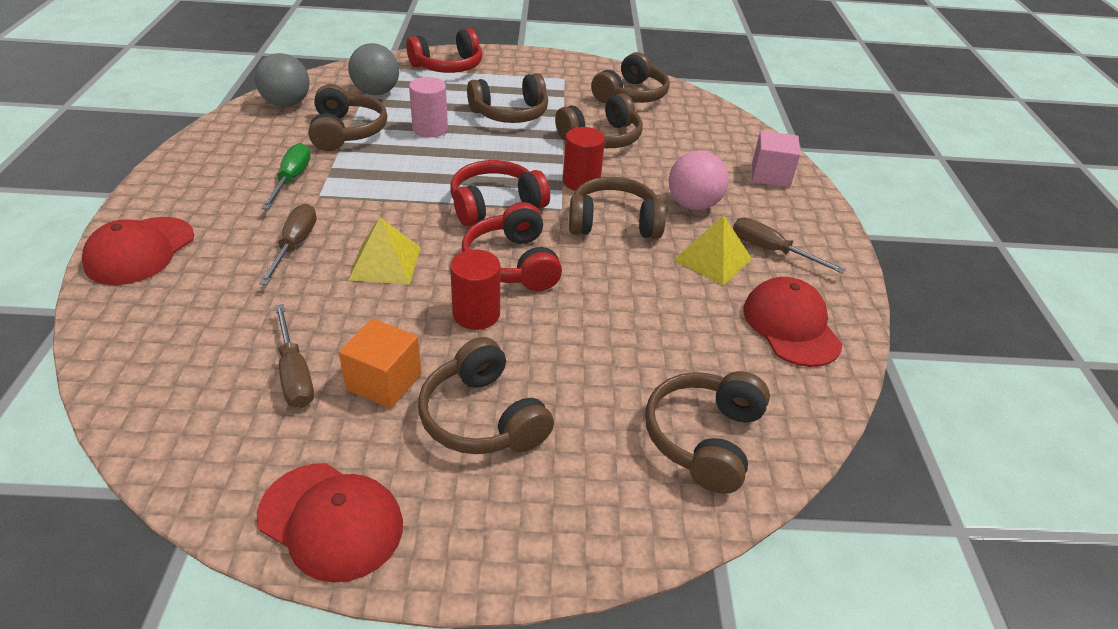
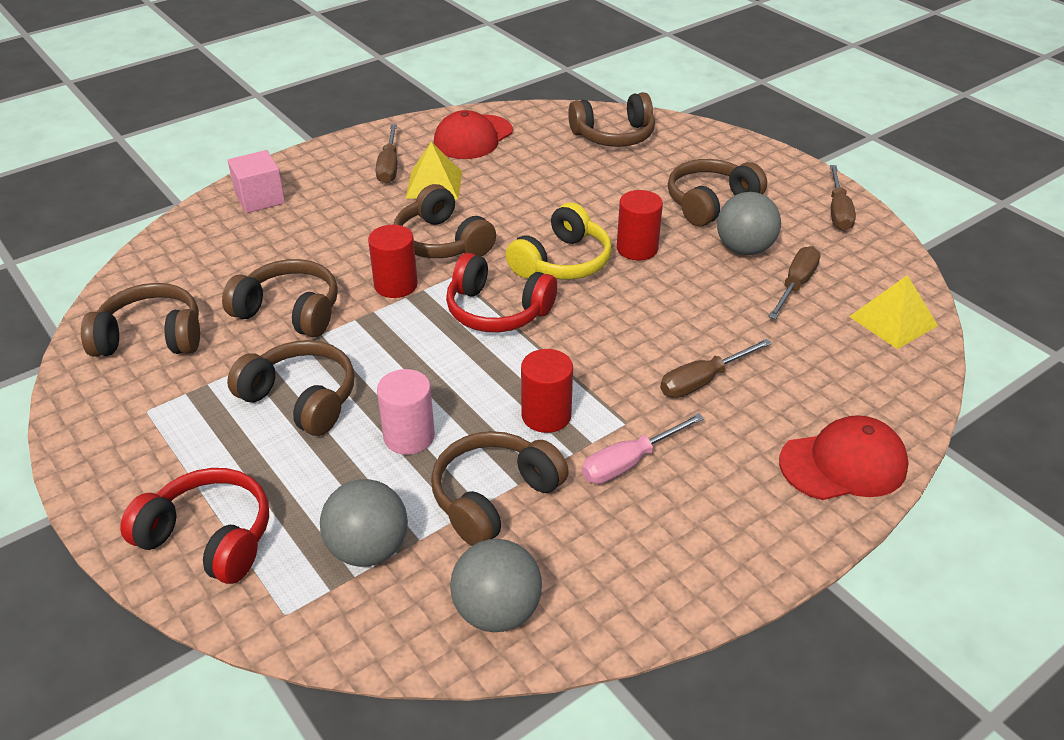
camera: 125 degrees left, 0 degrees up
(291, 179) = (629, 462): green screwdriver -> pink screwdriver
(331, 521) = (838, 211): red cap -> brown screwdriver
(372, 173) = (546, 415): none -> red cylinder
(384, 381) = (744, 249): orange cube -> grey ball
(385, 263) = (650, 319): yellow pyramid -> yellow pyramid (893, 321)
(482, 417) = (710, 203): brown headphones -> brown headphones turned 150 degrees counterclockwise
(512, 263) = (562, 262): red headphones -> yellow headphones
(693, 205) = (363, 217): pink ball -> none

